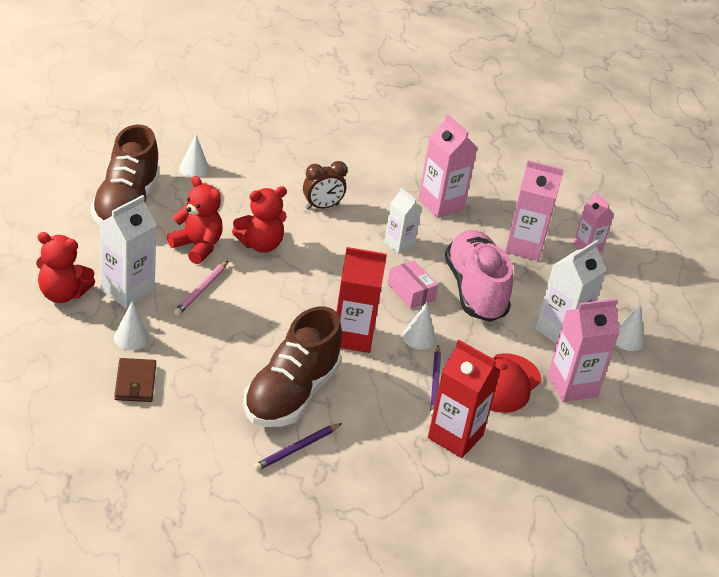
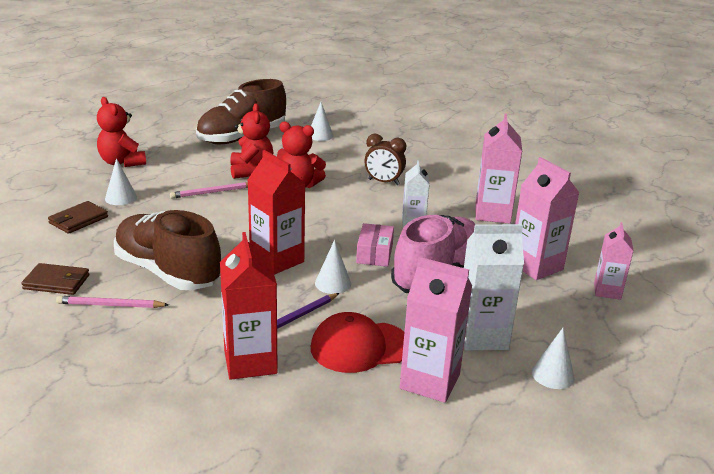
camera: 45 degrees right, 10 degrees down
(127, 291) = (163, 175): white carton -> none
(222, 453) = (57, 282): none -> brown wallet
(291, 394) = (167, 272): brown shoe -> brown shoe turned 60 degrees clockwise
(297, 449) = (111, 305): purple pencil -> pink pencil

